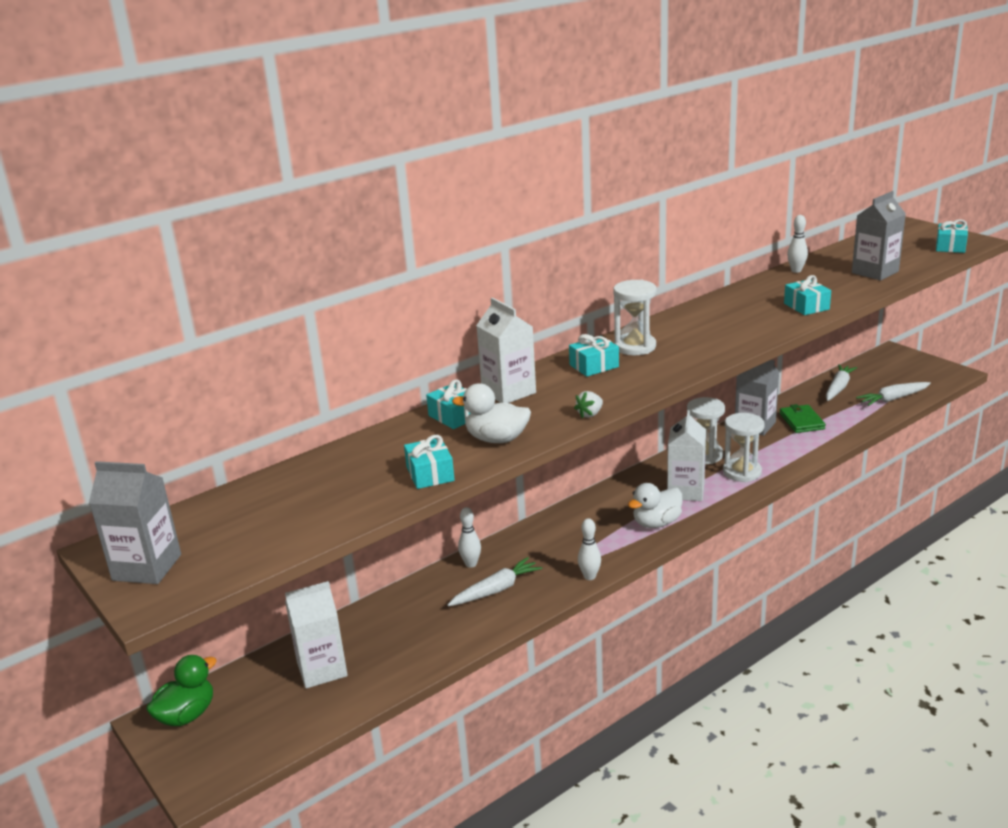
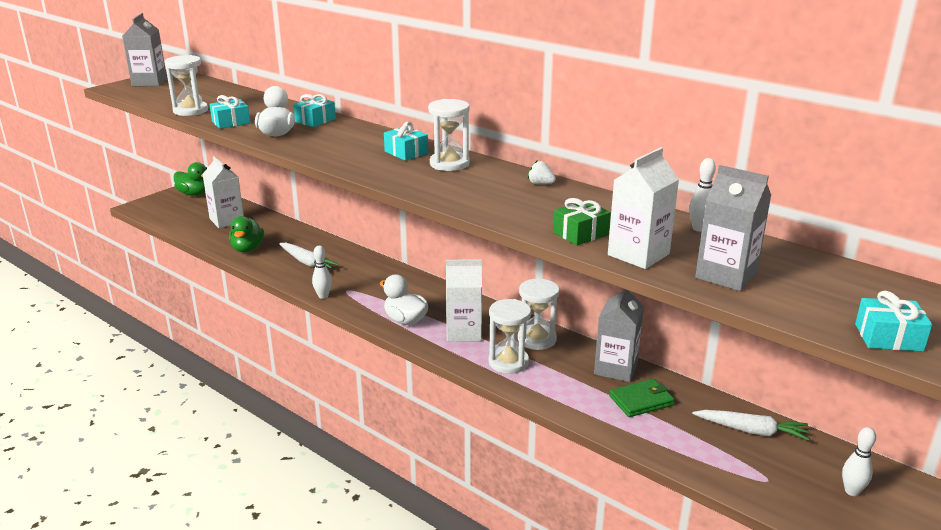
camera: 75 degrees right, 0 degrees up
(353, 511) = (190, 111): none -> white hourglass
(434, 643) = (247, 249): none -> green duck
(471, 564) = (340, 250): white bowling pin -> white bowling pin (851, 491)
(508, 392) = (355, 131): white carton -> white carton (638, 254)
(590, 414) = (313, 156): white strawberry -> white strawberry (540, 184)
(806, 306) = (580, 233): turquoise gift -> green gift
(893, 399) = (746, 479): white carrot -> none

